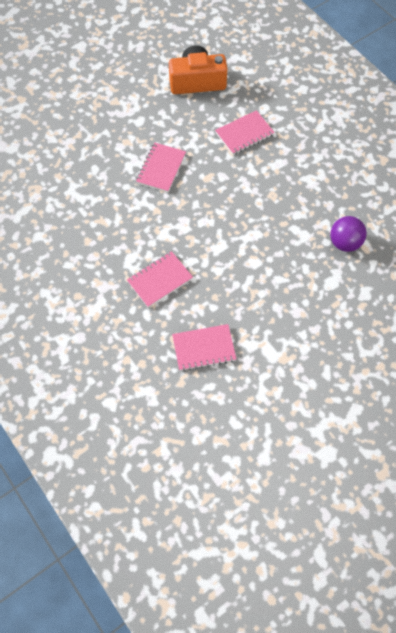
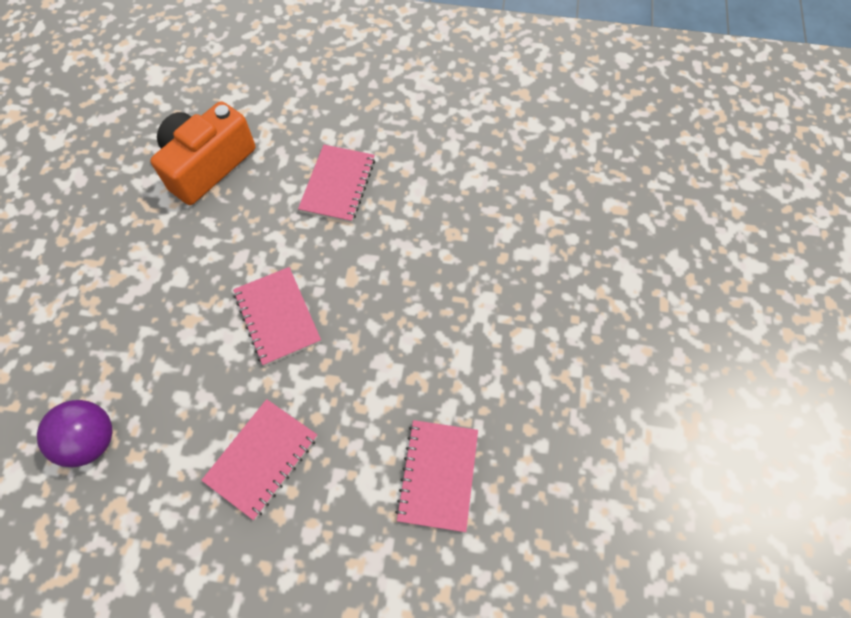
camera: 45 degrees left, 0 degrees up
(204, 348) = (592, 515): pink notebook -> pink notebook (262, 458)
(344, 243) = (591, 222): purple ball -> purple ball (91, 440)

